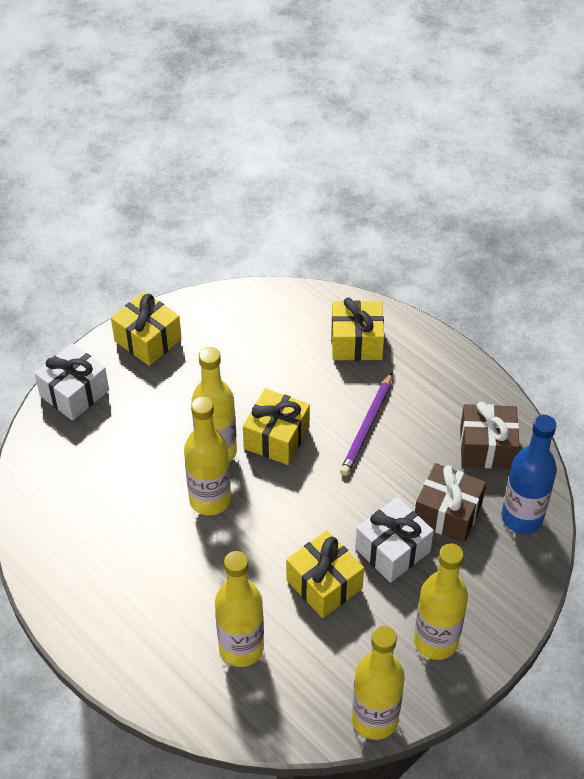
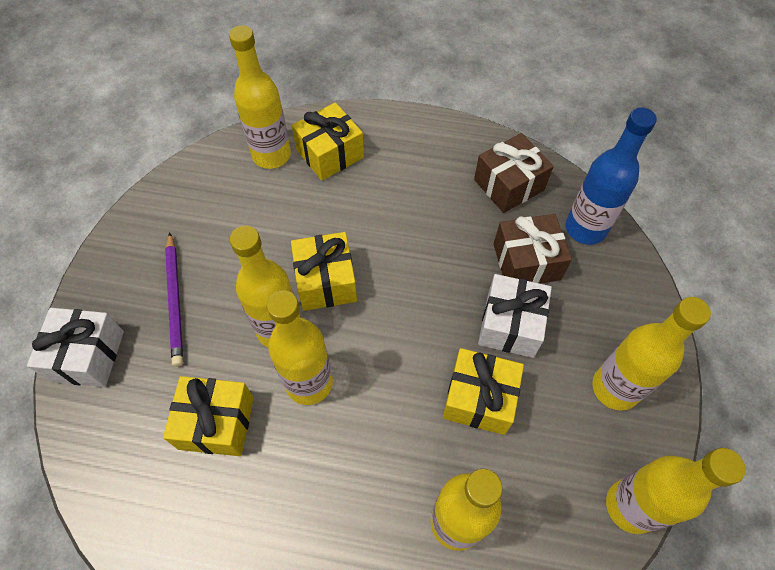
camera: 35 degrees left, 10 degrees up
(148, 340) = (130, 257): yellow gift -> yellow gift (216, 423)
(308, 318) = (271, 155): none -> yellow bottle
(367, 427) = (398, 224): purple pencil -> purple pencil (175, 300)

